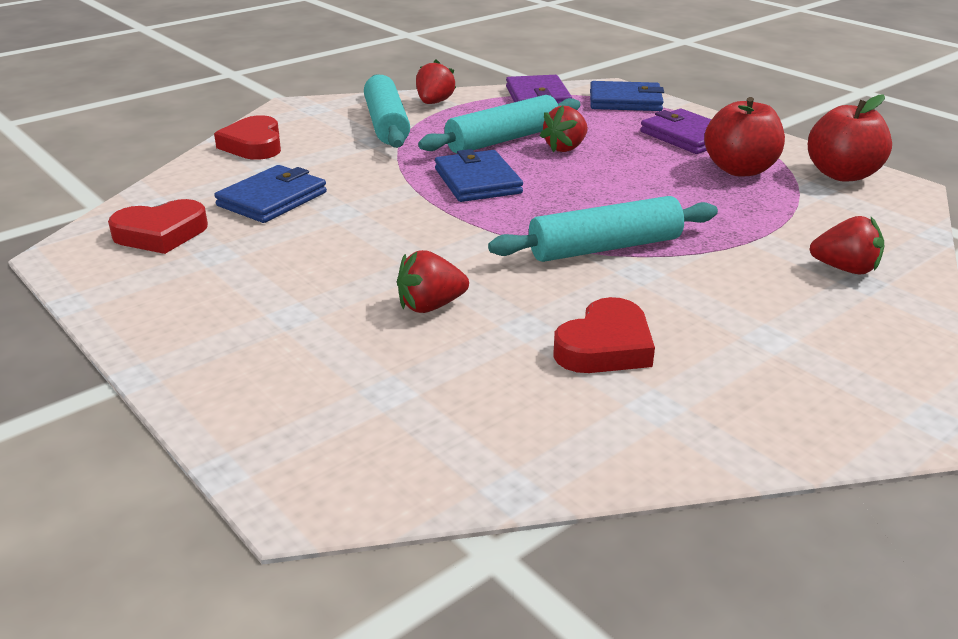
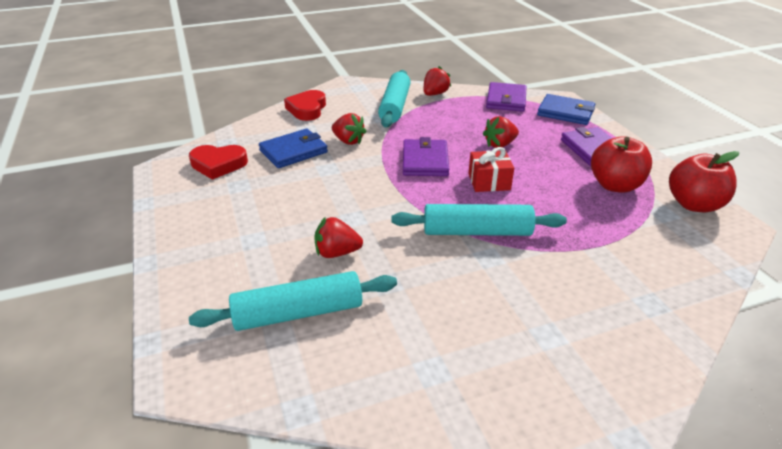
camera: 20 degrees right, 5 degrees up
(477, 181) = (425, 161): blue wallet -> purple wallet
(503, 140) = (461, 131): turquoise rolling pin -> turquoise rolling pin (298, 313)
(581, 191) = (489, 181): none -> red gift
(605, 346) = (427, 313): red heart -> none
(845, 269) = (643, 289): red strawberry -> red strawberry (348, 141)

